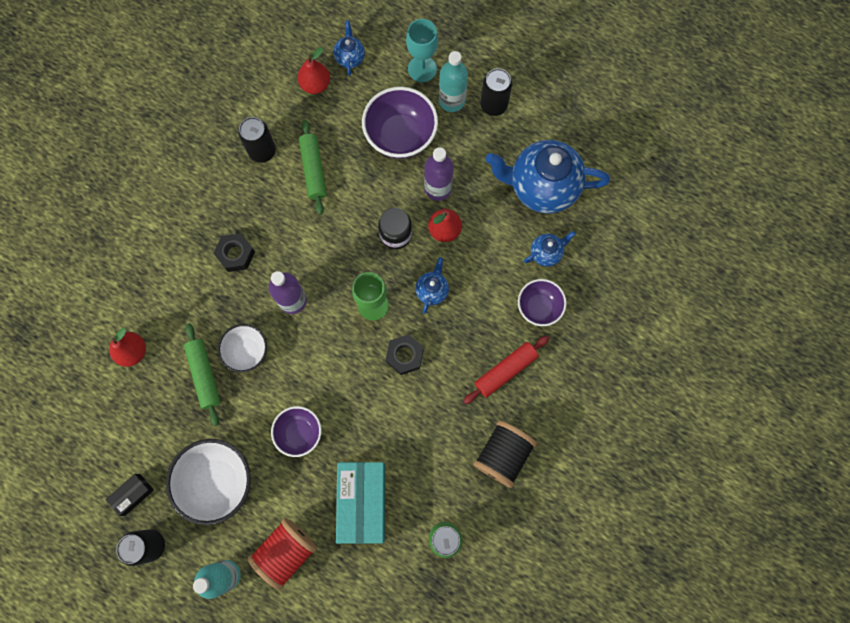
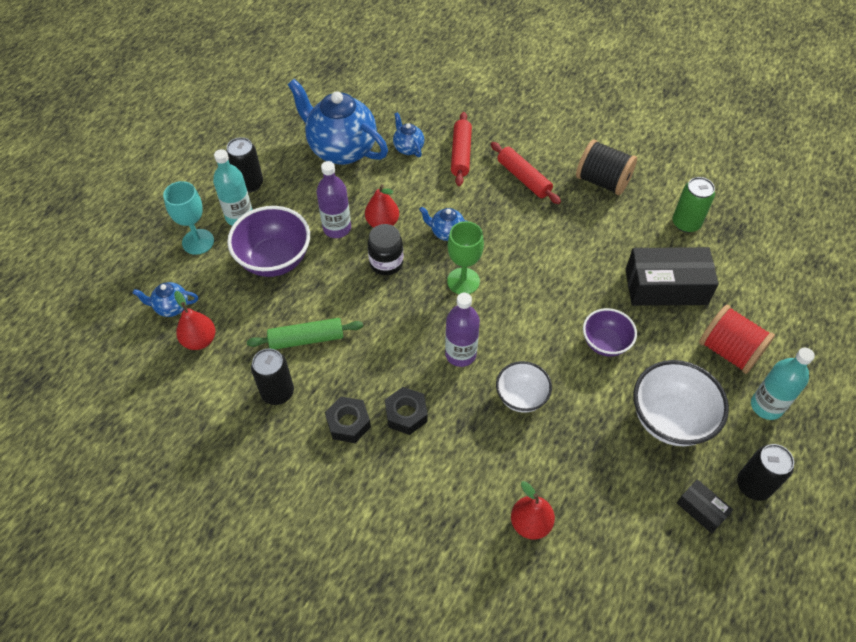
camera: 90 degrees left, 20 degrees down
(204, 375) = (552, 440): green rolling pin -> none
(362, 502) = (666, 287): turquoise box -> black box
(404, 356) = (515, 254): black nut -> black nut (348, 423)
(539, 307) = (461, 154): purple bowl -> red rolling pin
(542, 187) = (341, 149): blue teapot -> blue teapot turned 120 degrees clockwise

